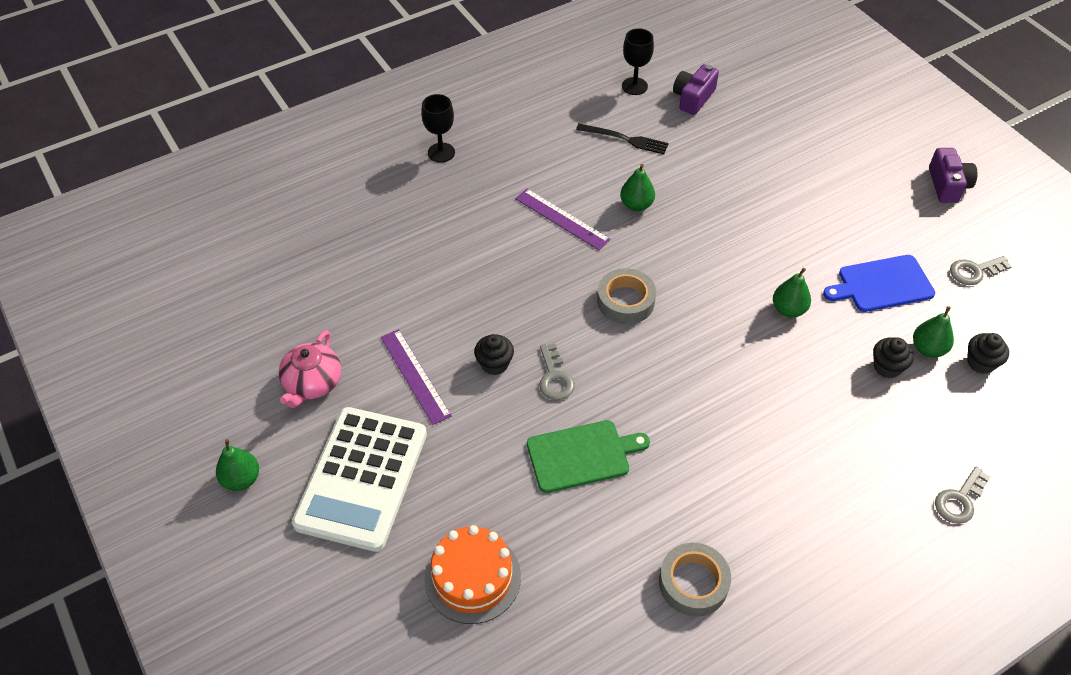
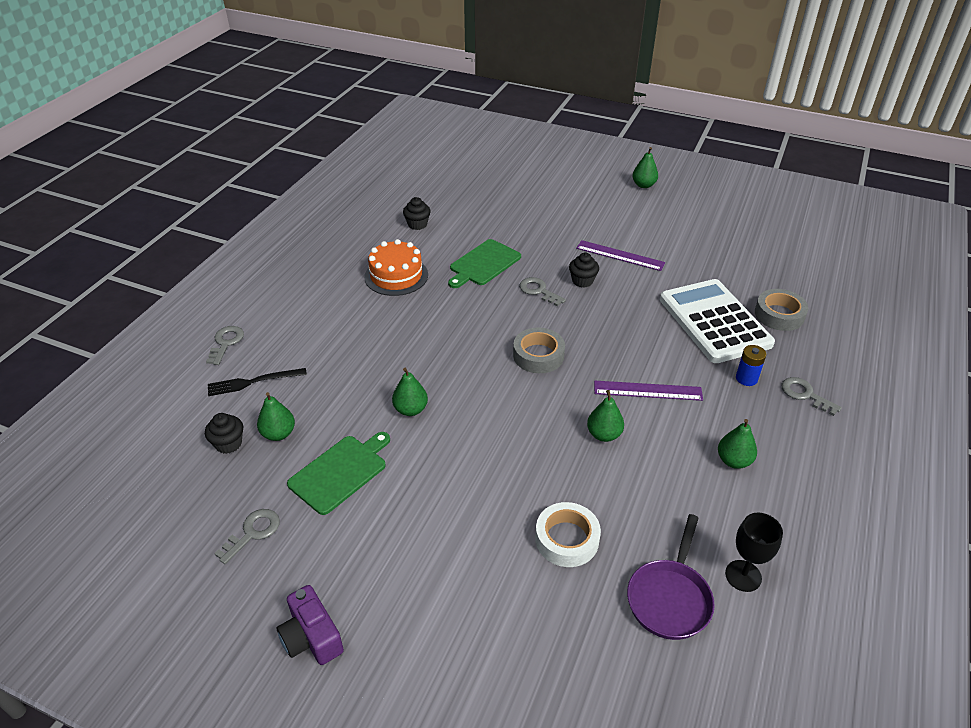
camera: 145 degrees right, 10 degrees down
(312, 383) = (669, 228): pink teapot -> none
(362, 478) = (588, 208): white calculator -> white calculator (714, 321)
(441, 152) = (805, 395): black goblet -> grey key
(468, 186) = (746, 378): none -> blue battery
(472, 577) = (491, 201): orange cake -> orange cake (396, 276)
(558, 141) = (733, 461): none -> green pear
(625, 139) = (681, 498): black fork -> black fork (253, 382)
(693, 98) = (669, 598): purple camera -> purple pan
(693, 583) = (376, 242): grey tape -> grey tape (779, 315)
(731, 155) = (566, 539): none -> white tape
(882, 284) = (340, 472): blue cutting board -> green cutting board
(887, 367) = (308, 403): black cupcake -> black cupcake (417, 224)

